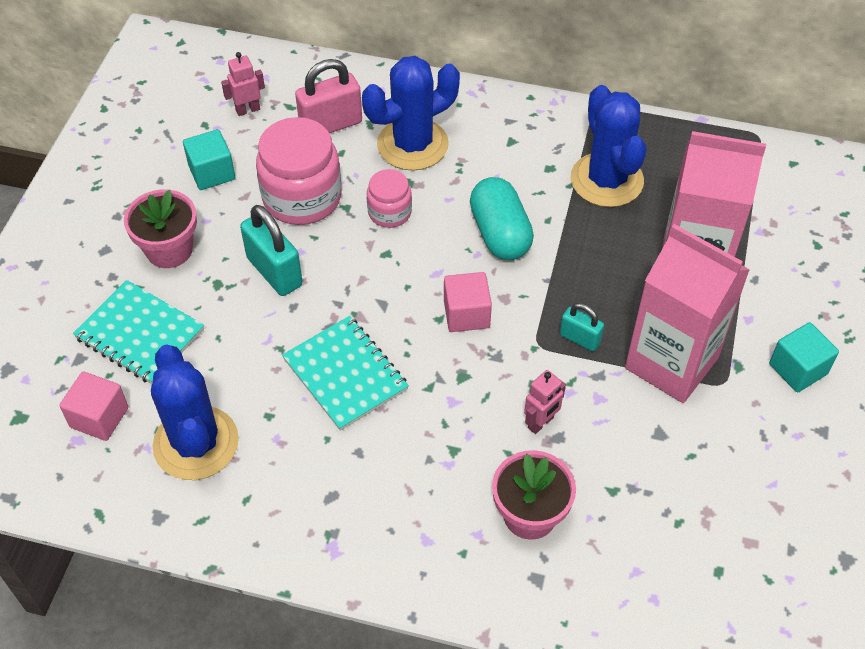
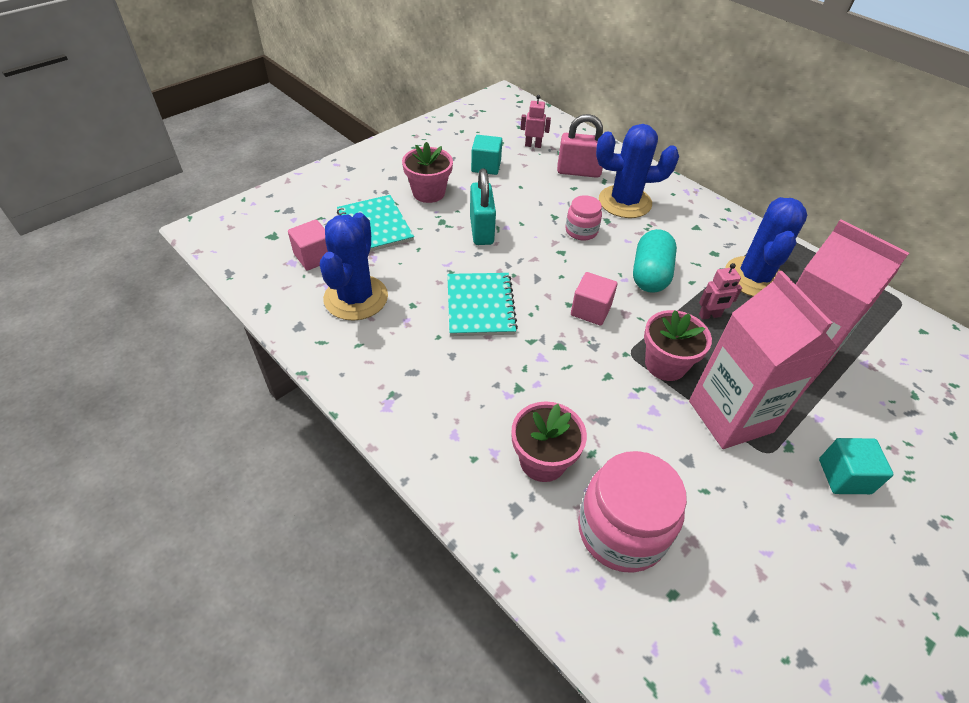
camera: 30 degrees right, 5 degrees down
(302, 197) = (530, 200): pink jar -> pink jar (621, 530)
(541, 423) = (596, 404): pink robot -> pink robot (709, 315)
(579, 338) = (665, 364): turquoise padlock -> pink flower pot

